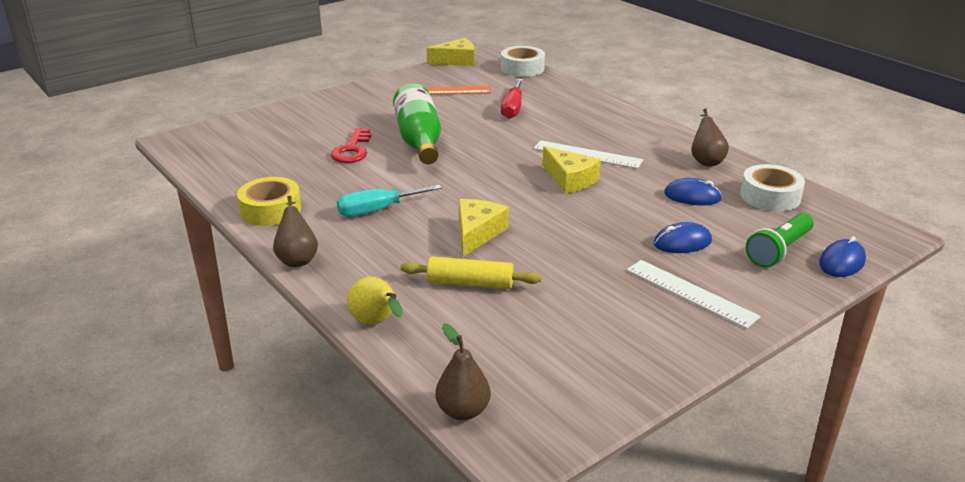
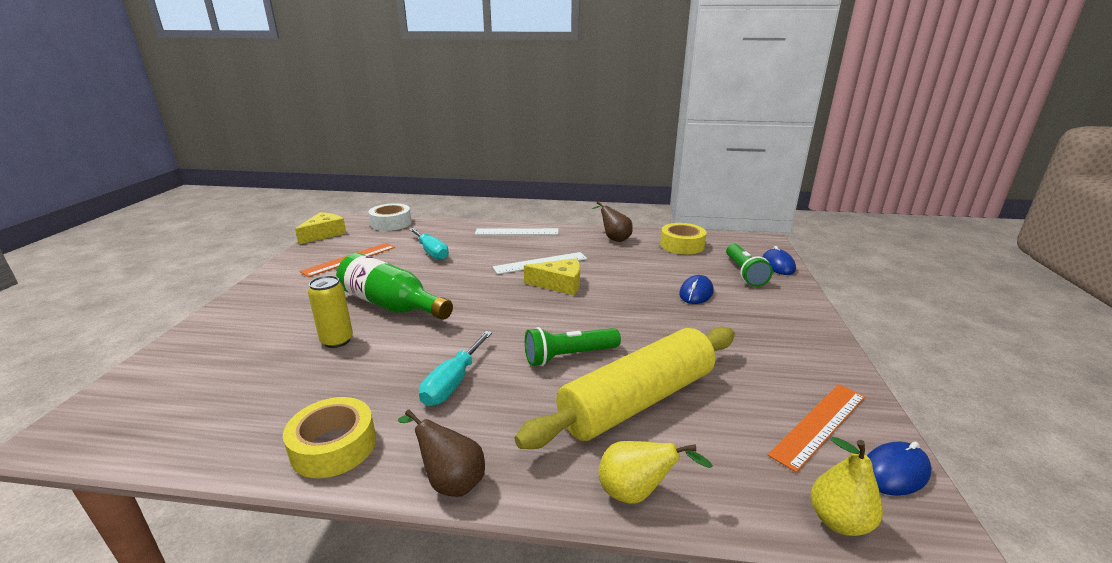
camera: 45 degrees left, 5 degrees down
(352, 150) = (337, 341): red key -> yellow can
(463, 411) = (839, 521): brown pear -> yellow pear
(470, 283) = (637, 401): yellow rolling pin -> yellow rolling pin, size x1.91
(477, 233) = (569, 356): yellow cheese -> green flashlight
(512, 108) = (431, 252): red screwdriver -> turquoise screwdriver
(570, 371) = (819, 424): none -> orange ruler
(690, 293) = (760, 322): white ruler -> white ruler (517, 232)
(692, 196) = (647, 262): blue mouse -> blue mouse (894, 472)
(770, 196) = (682, 245): white tape -> yellow tape

